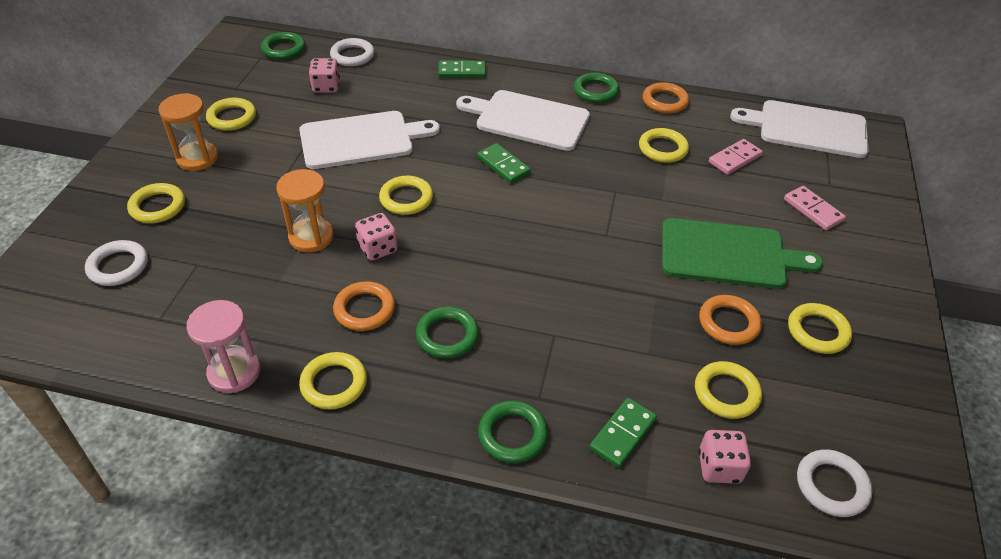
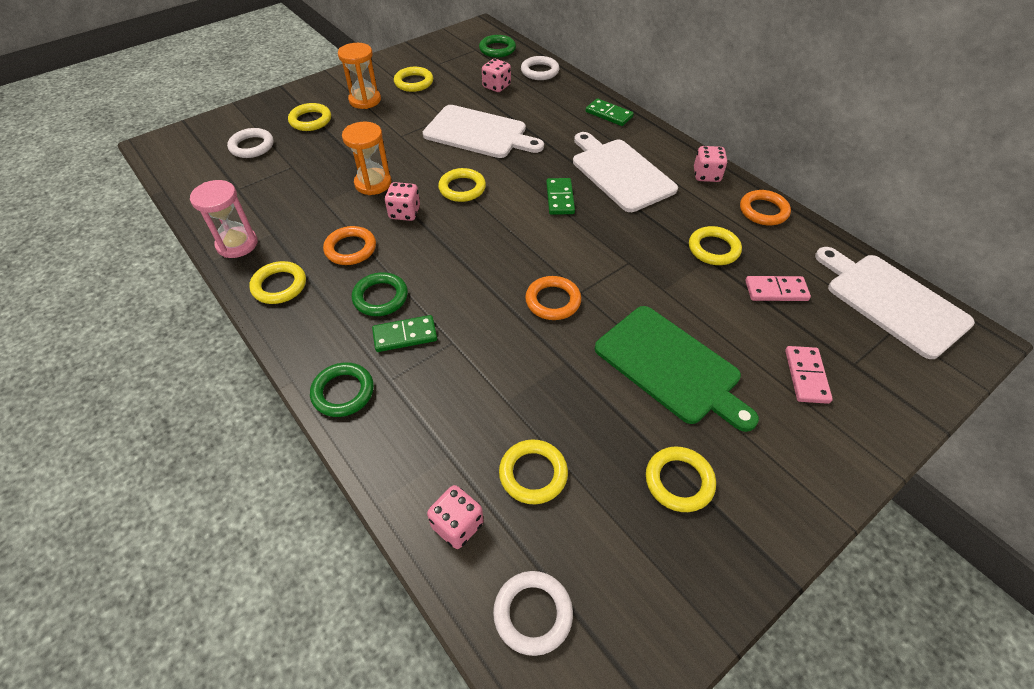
camera: 40 degrees right, 5 degrees up
(596, 91) = (706, 175): green ring -> pink dice
(622, 434) = (416, 446): green domino -> green domino (405, 335)
(728, 323) = (602, 421): orange ring -> orange ring (553, 301)

